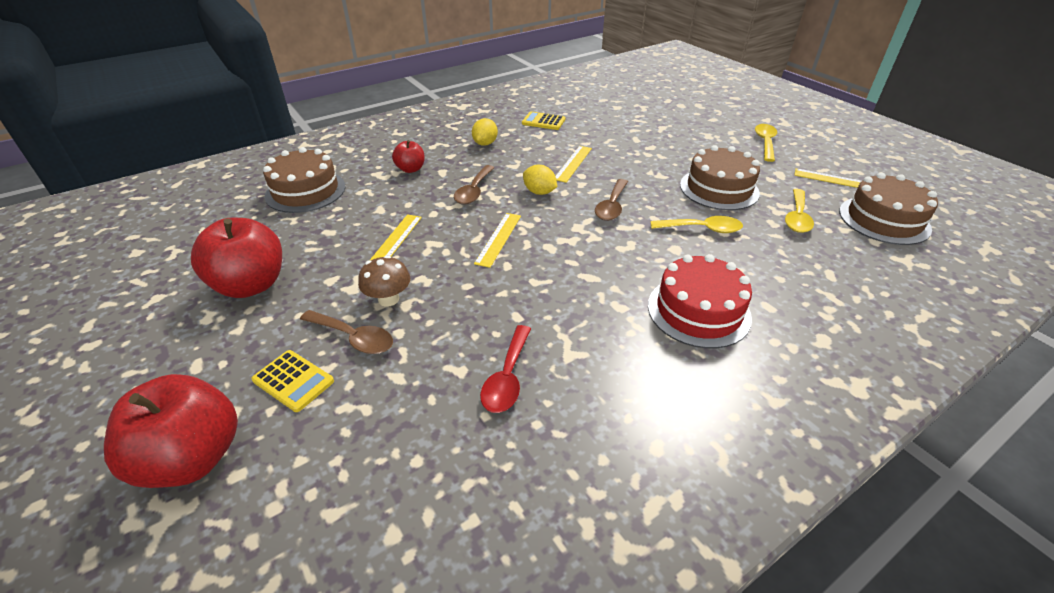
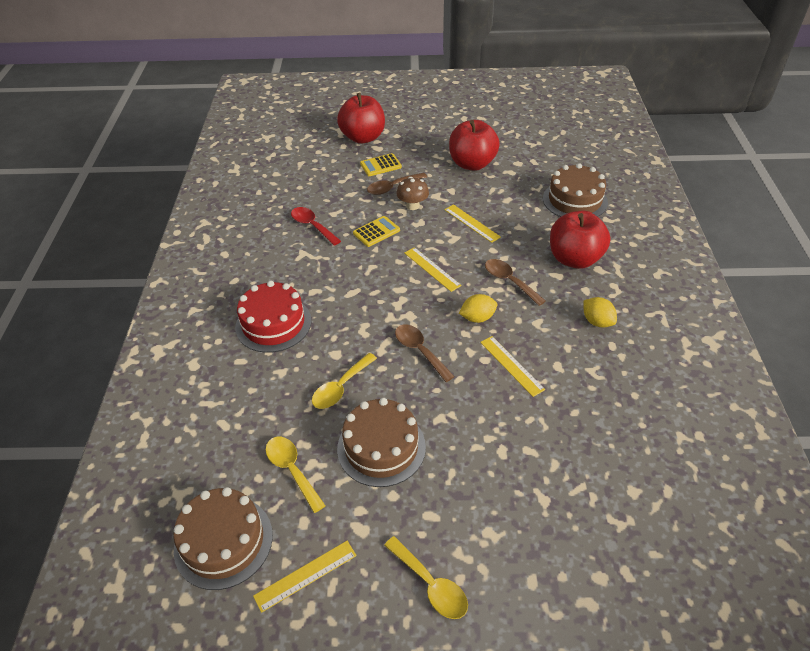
camera: 125 degrees right, 5 degrees up
(410, 169) = (574, 259): red apple -> red apple, size x1.91
(543, 121) = (626, 391): yellow calculator -> yellow calculator (376, 232)

